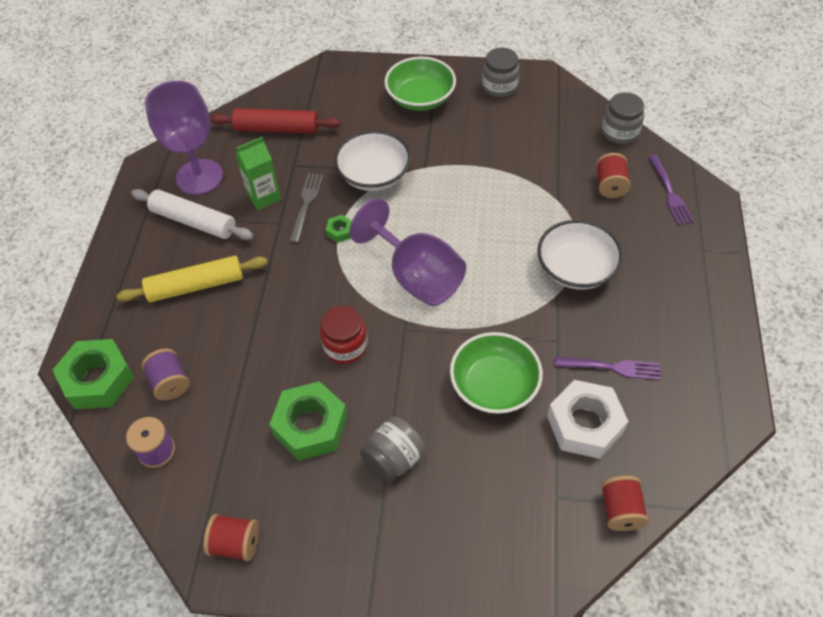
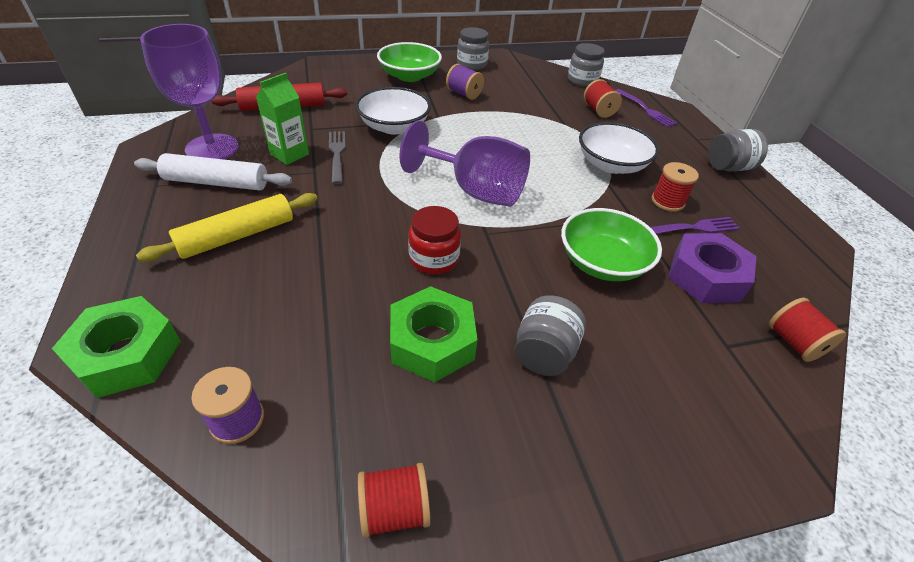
camera: 25 degrees left, 10 degrees down
(170, 383) = (233, 336): purple spool -> purple spool (464, 94)
(340, 231) = (381, 169): green nut -> none
(585, 424) = (705, 276): white nut -> purple nut
(606, 329) = (667, 201): none -> red spool
(710, 298) = (728, 167): none -> grey jar

